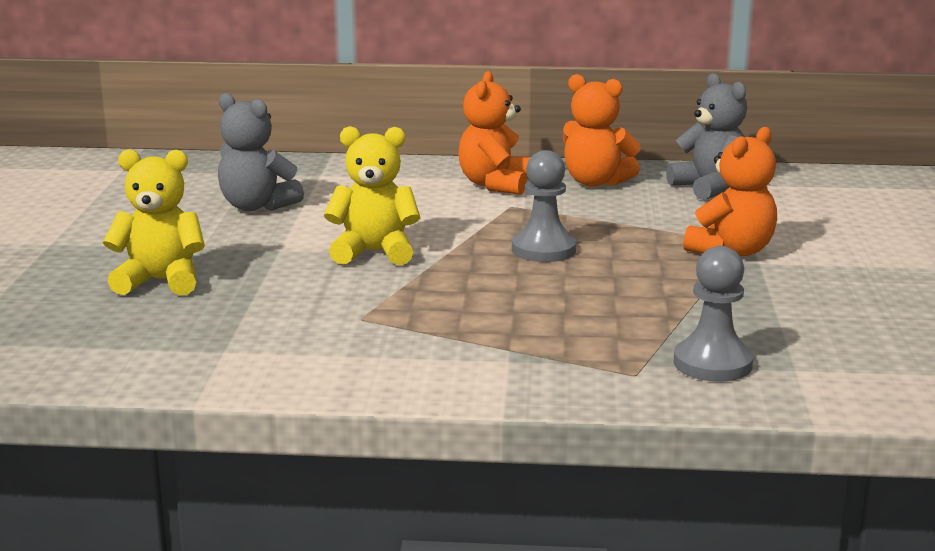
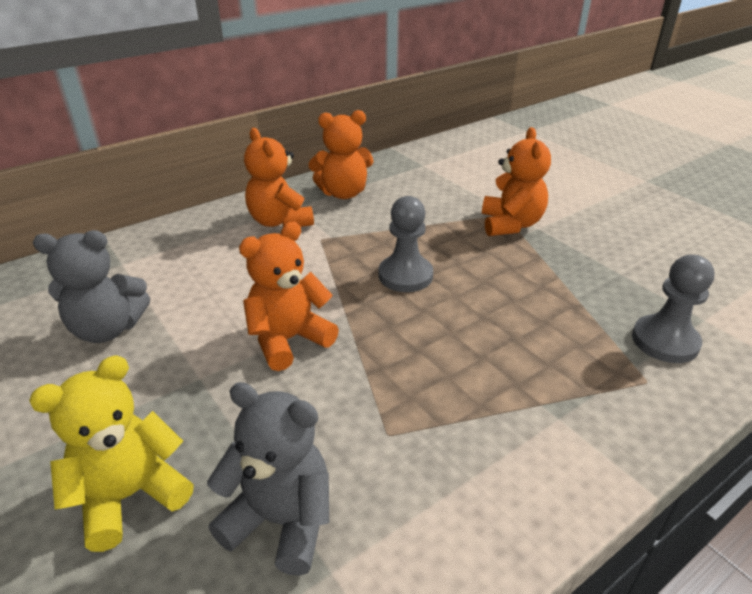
camera: 40 degrees left, 15 degrees up
(374, 252) = (289, 340): yellow teddy bear -> orange teddy bear
(709, 188) = (416, 173): grey teddy bear -> grey teddy bear (281, 520)

